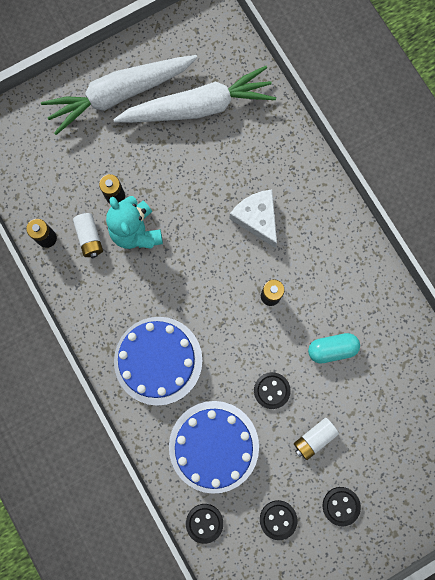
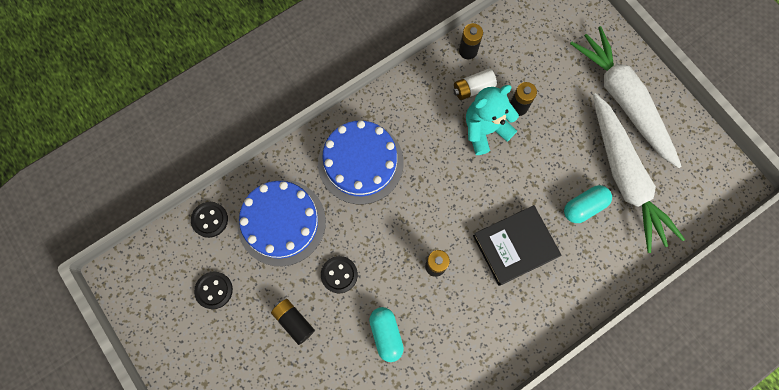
camera: 85 degrees right, 5 degrees down
(224, 149) = (584, 207): none -> turquoise capsule
(257, 218) = (515, 246): white cheese -> black book
(314, 438) = (294, 321): white battery -> black battery
(341, 506) = (228, 353): black button -> none

